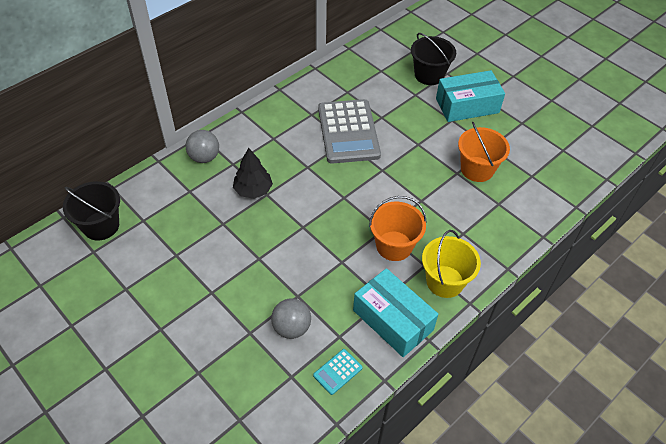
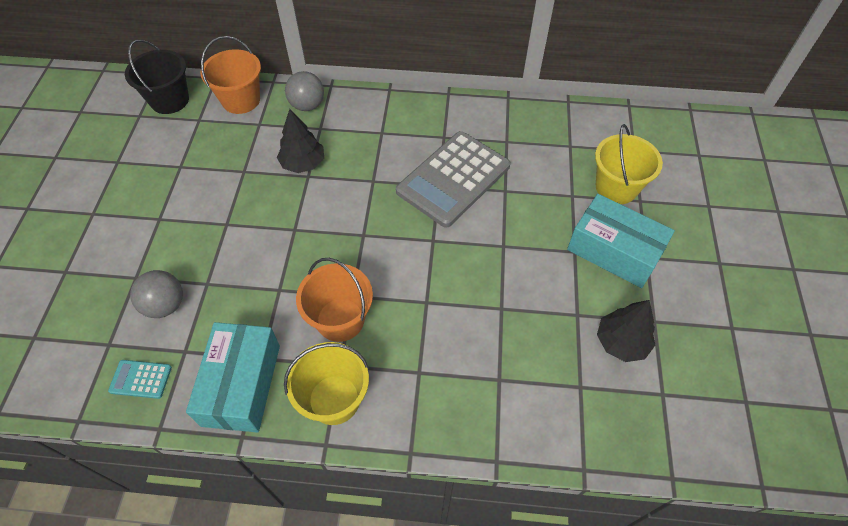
camera: 50 degrees right, 5 degrees up
(429, 75) = (616, 187): black bucket -> yellow bucket
(477, 169) = (528, 324): orange bucket -> orange bucket (241, 100)
(522, 143) = (621, 342): none -> black tree

